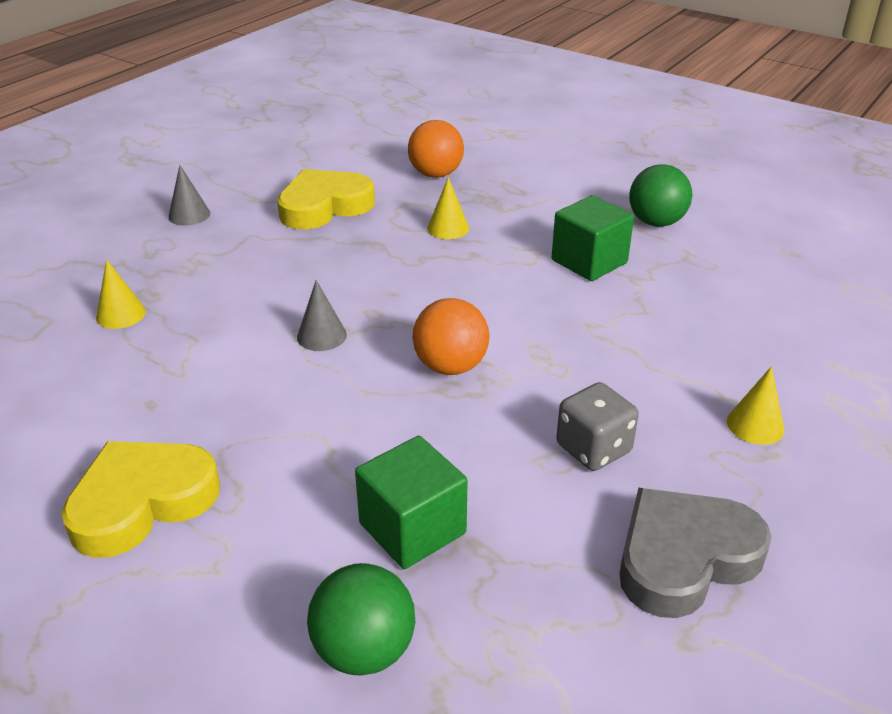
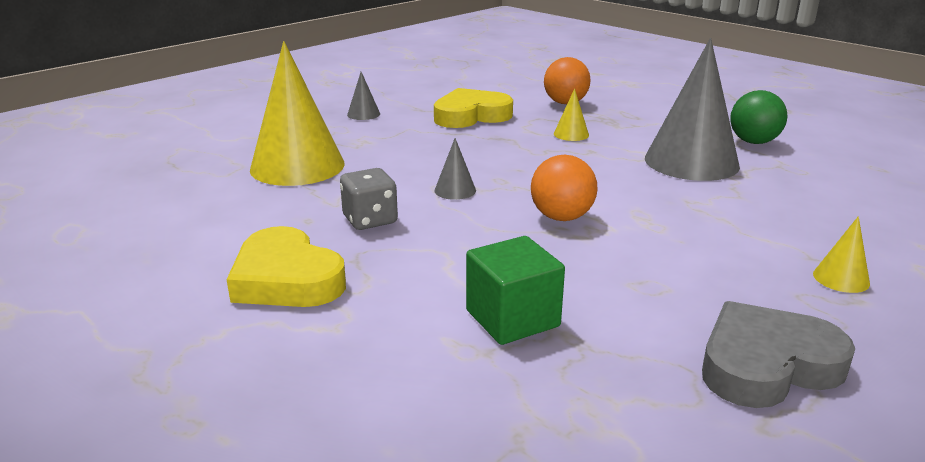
camera: 10 degrees right, 10 degrees down
(121, 314) = (297, 166): yellow cone -> yellow cone, size x2.39
(142, 502) = (286, 279): yellow heart -> yellow heart turned 105 degrees counterclockwise
(364, 650) = (455, 397): green ball -> none
(589, 261) = (691, 162): green cube -> grey cone
(593, 448) = (684, 281): grey dice -> grey dice (370, 220)

